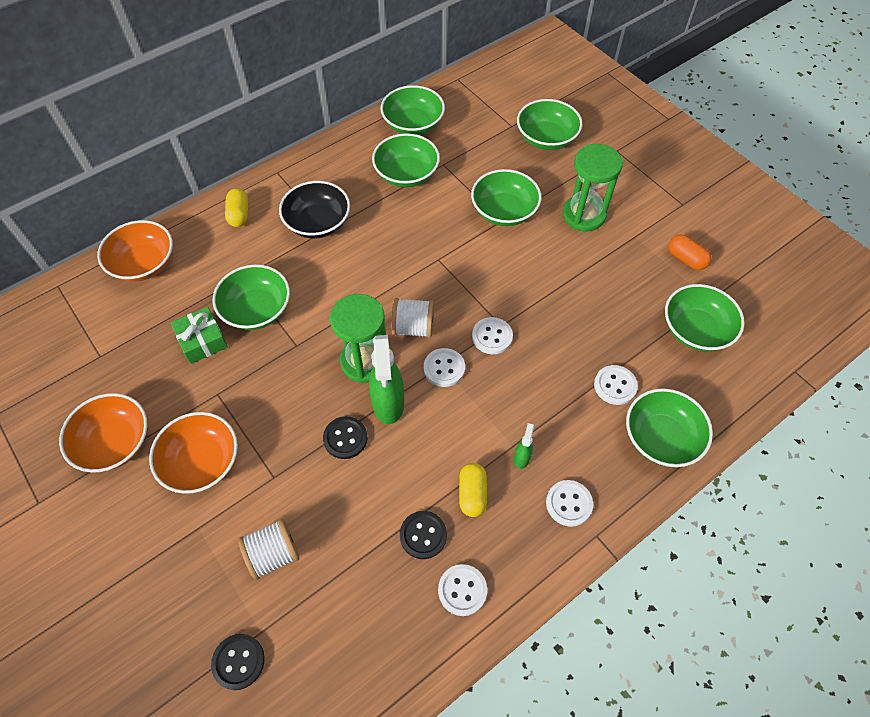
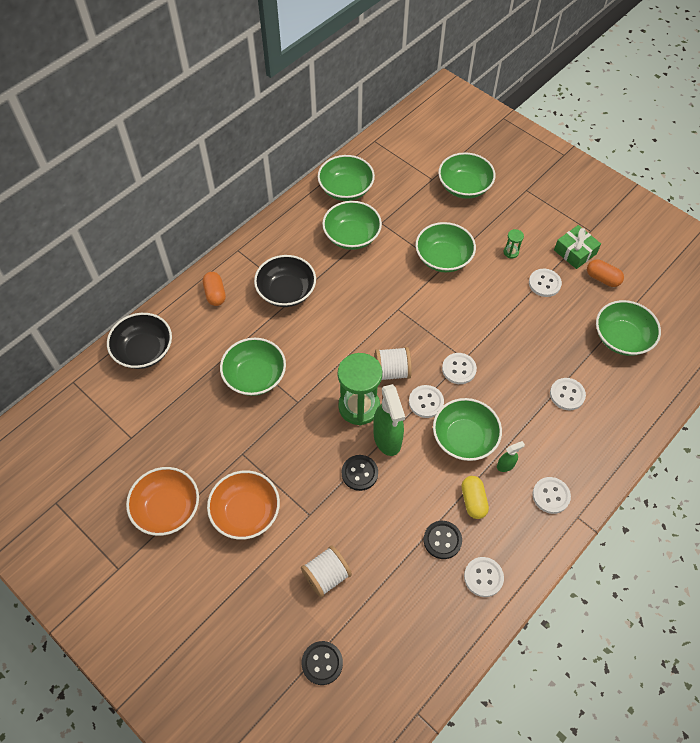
camera: 10 degrees left, 0 degrees up
(144, 264) = (144, 350): orange bowl -> black bowl
(202, 340) = (216, 410): green gift -> green gift (575, 252)
(239, 215) = (215, 294): yellow capsule -> orange capsule
(522, 457) = (506, 465): green spray bottle -> green spray bottle turned 60 degrees clockwise
(583, 215) = (511, 252): green hourglass -> green hourglass, size x0.42
(615, 255) = (544, 283): none -> white button
(661, 438) = (611, 431): green bowl -> green bowl (464, 438)

